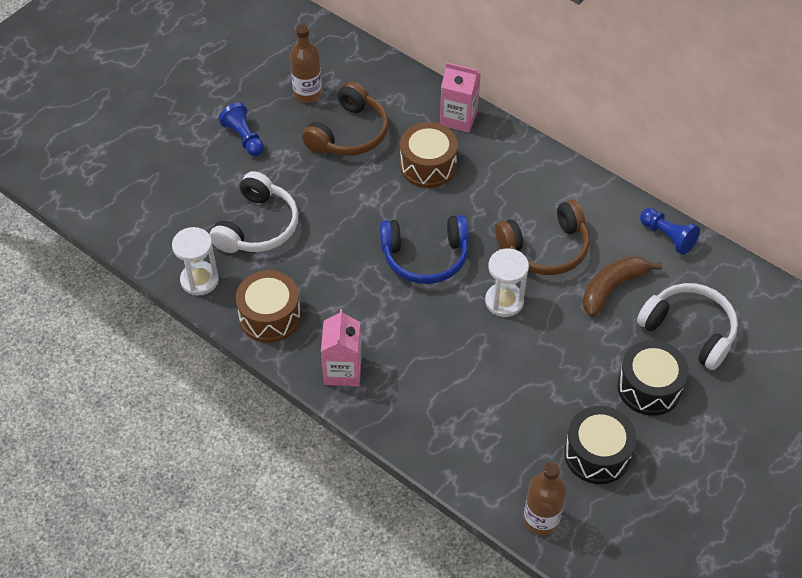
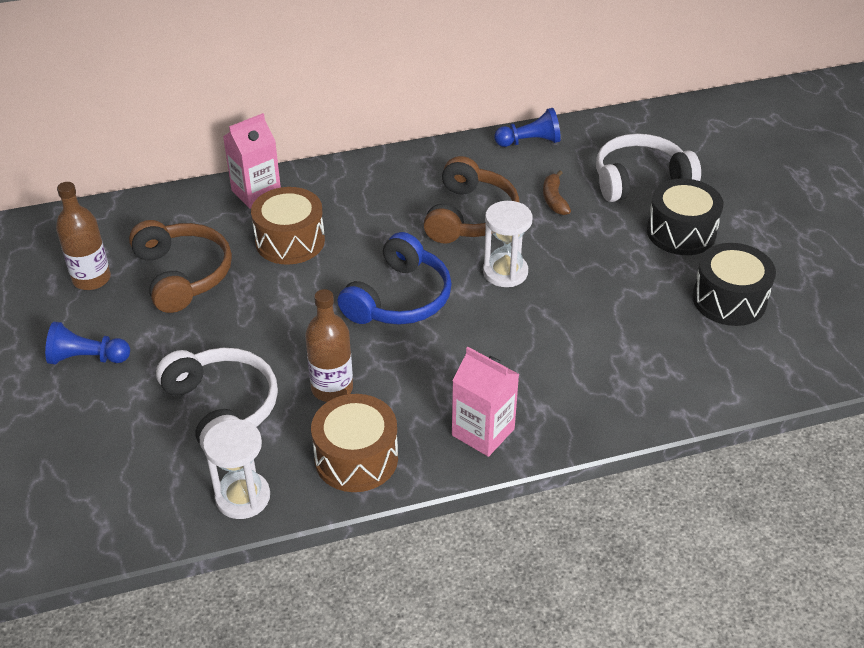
camera: 55 degrees left, 10 degrees down
(541, 520) = (777, 373): brown bottle -> brown bottle (332, 388)
(612, 288) = (554, 199): brown banana -> brown banana, size x0.61

